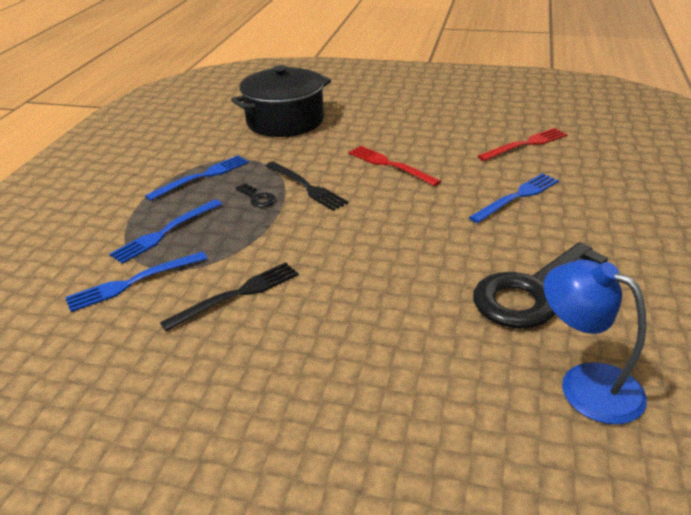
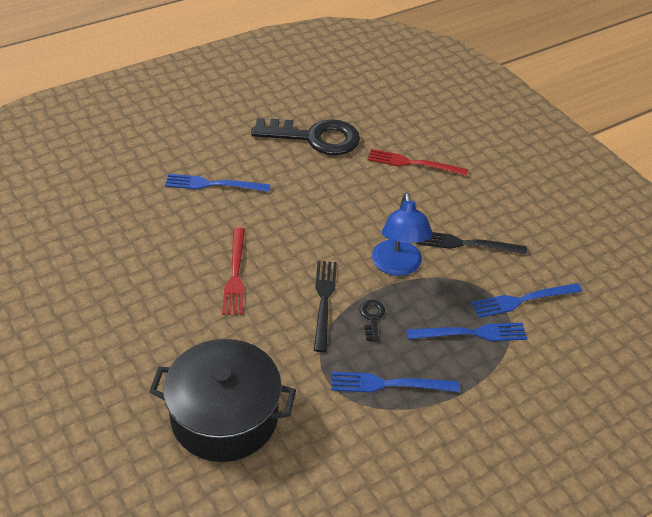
camera: 140 degrees left, 10 degrees up
(134, 282) = (523, 300): blue fork -> blue fork turned 150 degrees clockwise
(525, 144) = (116, 216): red fork -> red fork (413, 163)
(585, 384) = (362, 100): blue lamp -> blue lamp (397, 266)

